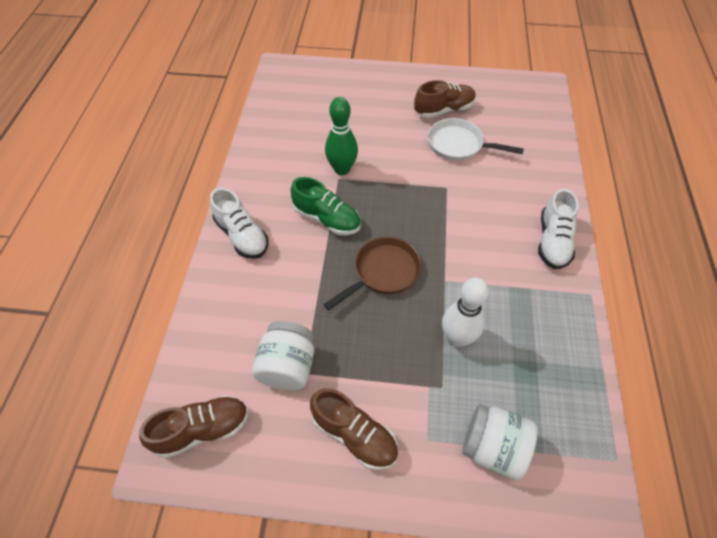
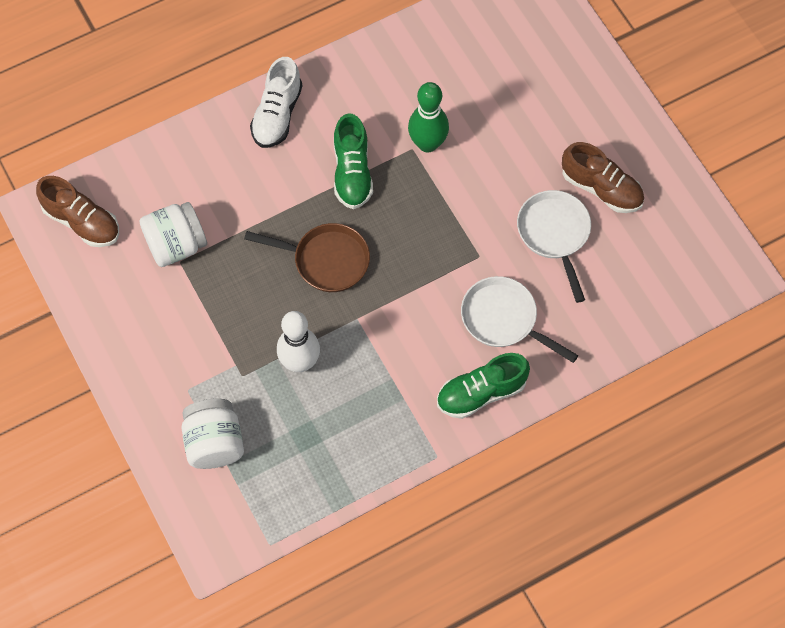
camera: 55 degrees right, 10 degrees up
(354, 435) = (153, 333): brown shoe -> none
(503, 200) = (503, 319): none -> white pan
(552, 241) = (481, 393): white shoe -> green shoe

